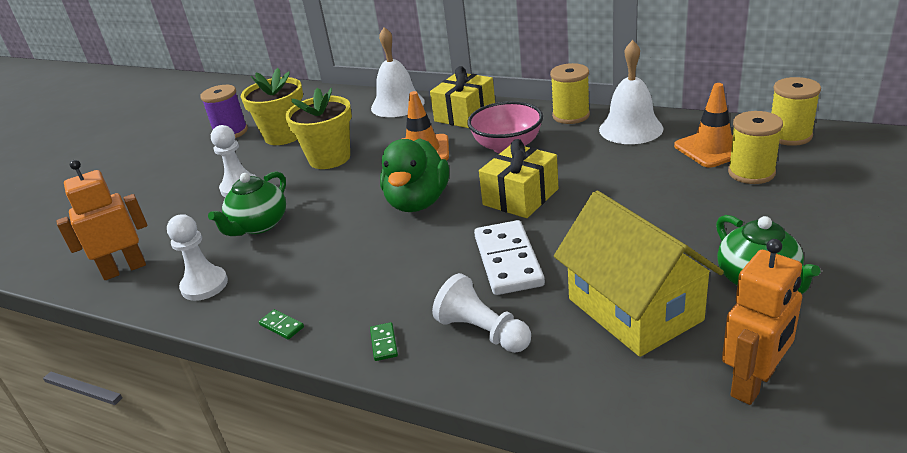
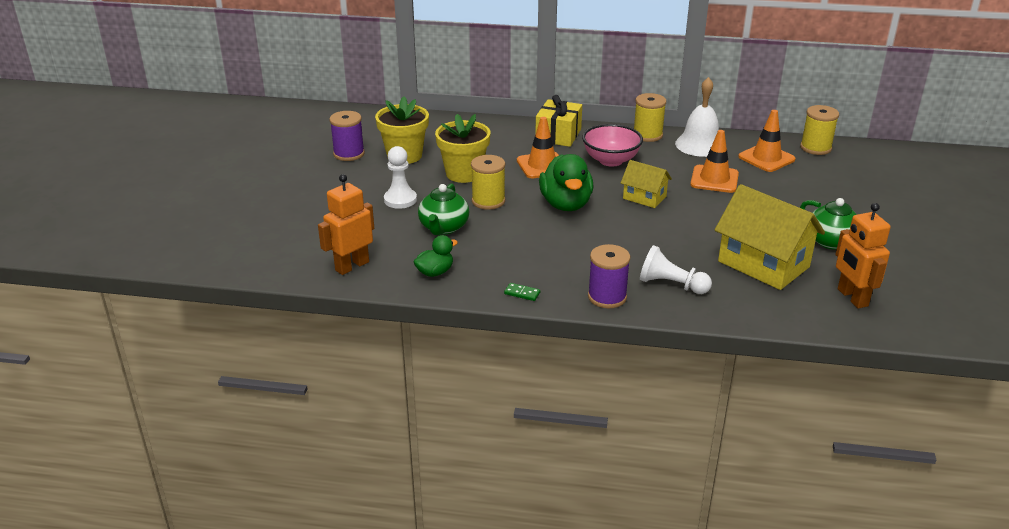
camera: 20 degrees left, 0 degrees up
(204, 285) = (435, 272): white pawn -> green duck
(384, 343) = (607, 297): green domino -> purple spool
(397, 104) = (491, 127): white bell -> none
(508, 261) = (662, 241): white domino -> none
(520, 197) = (644, 197): yellow gift -> yellow house
(626, 175) = (714, 179): none -> orange traffic cone
(751, 173) = (800, 174): yellow spool -> yellow spool (488, 201)
(753, 383) = (852, 297): orange robot -> orange robot turned 135 degrees clockwise

